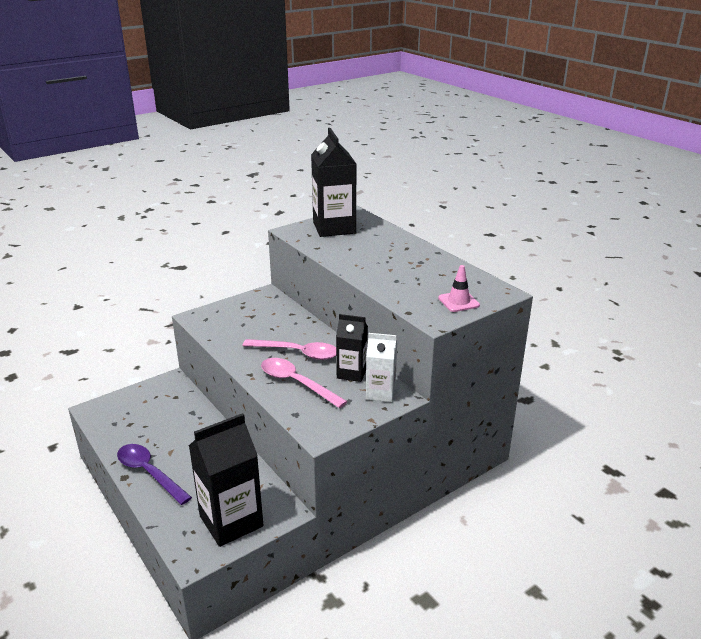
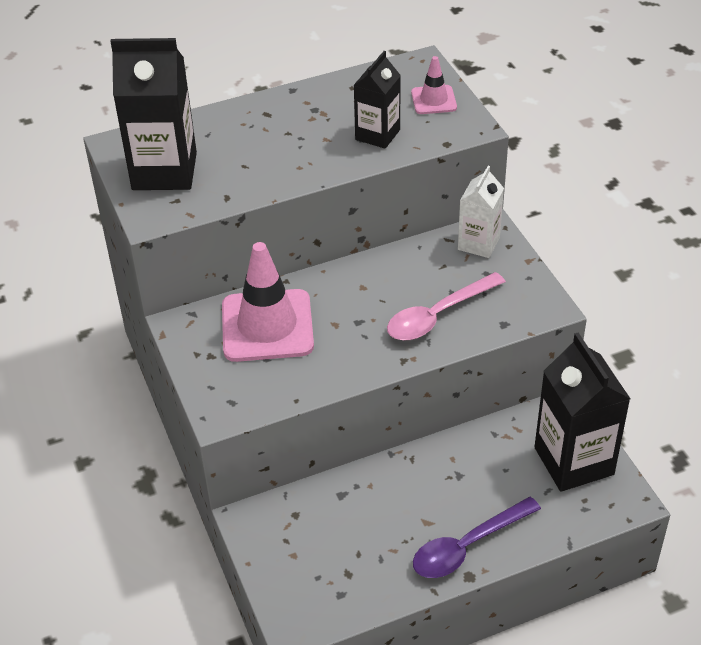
camera: 75 degrees left, 15 degrees up
(271, 320) = (267, 326): none -> pink traffic cone
(297, 353) = (366, 306): pink spoon -> none
(352, 373) = (429, 261): black carton -> black carton (377, 135)

